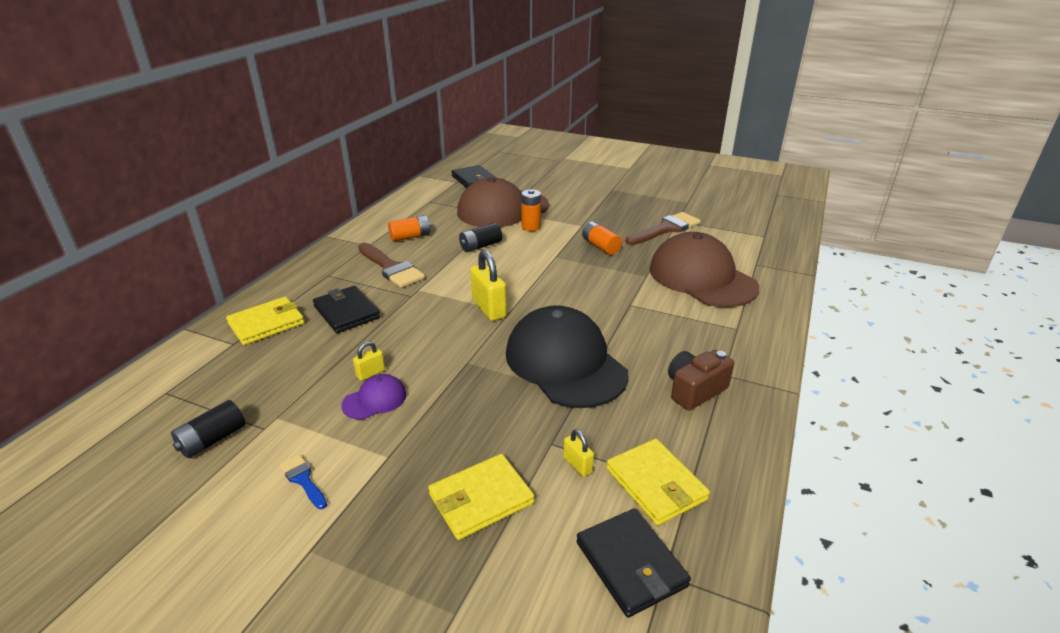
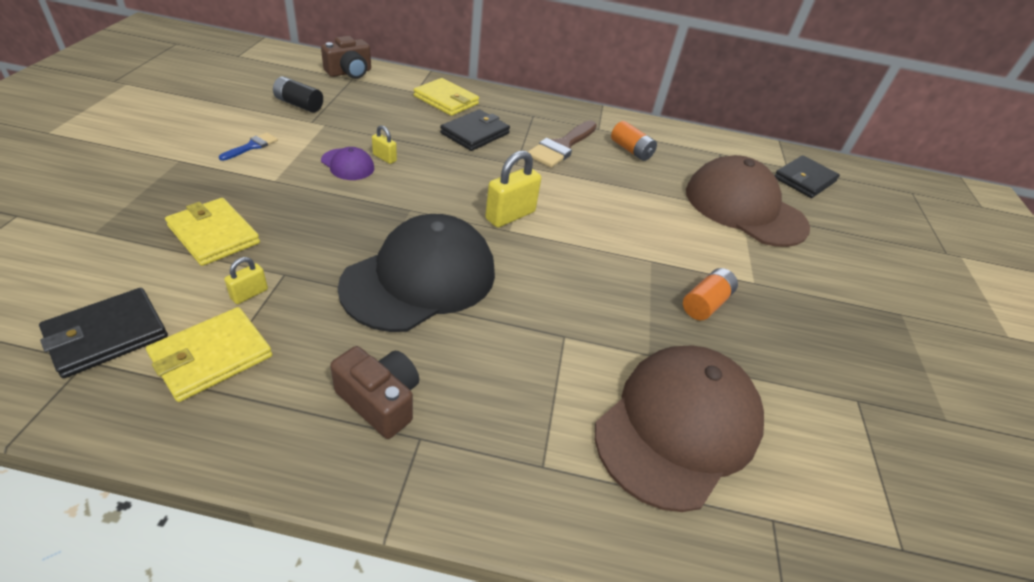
camera: 70 degrees right, 10 degrees up
(146, 394) = (349, 72): none -> brown camera
(480, 246) = (640, 199): black battery -> none
(531, 227) = (715, 235): orange battery -> none
(665, 229) = (814, 382): brown brush -> none

